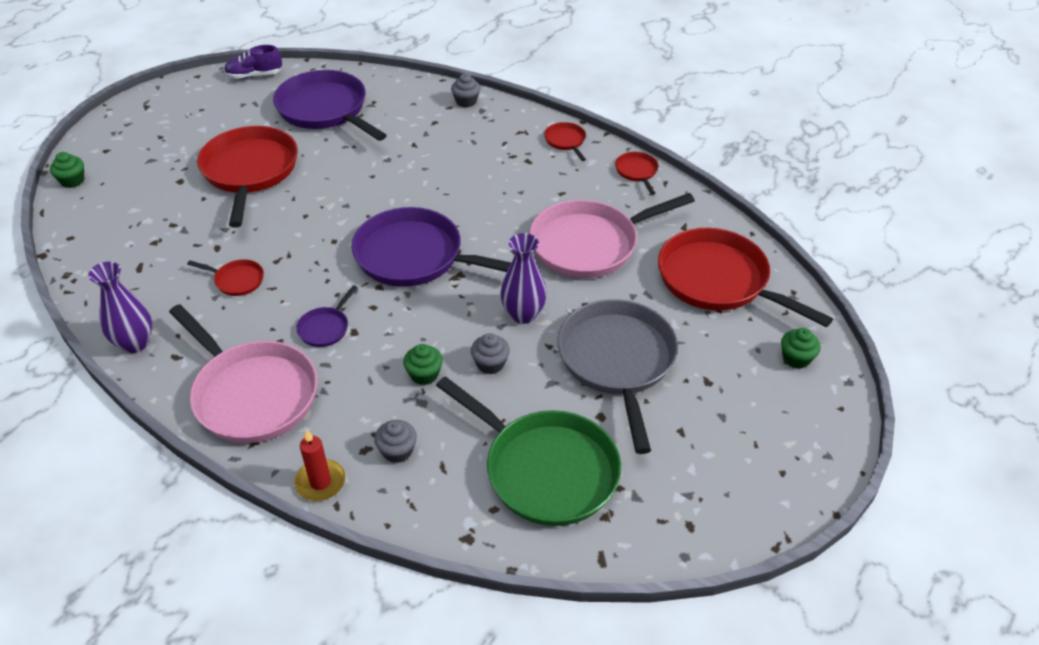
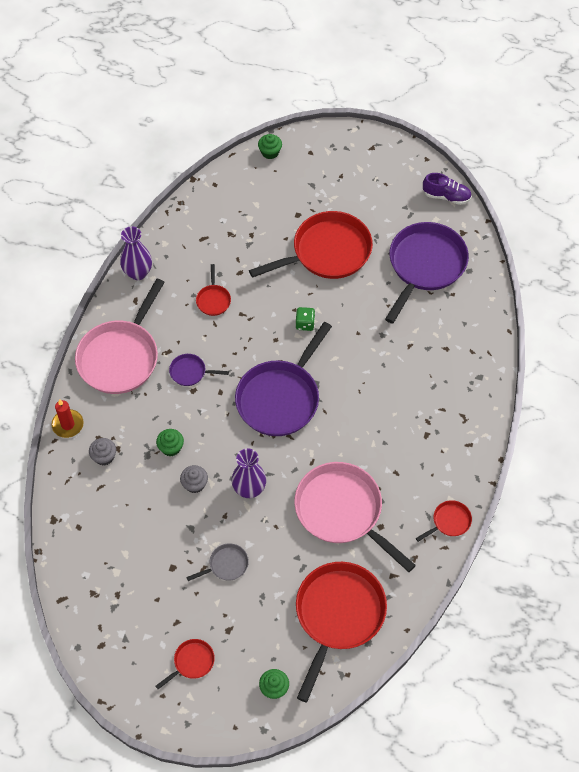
camera: 70 degrees right, 15 degrees up
(254, 75) = (446, 196): purple shoe -> purple shoe turned 135 degrees clockwise
(330, 212) = (305, 324): none -> green dice
(415, 256) = (280, 398): purple pan -> purple pan turned 150 degrees counterclockwise
(466, 101) = (486, 361): grey cupcake -> none
(545, 469) = (117, 547): green pan -> none
(566, 141) = (466, 455): red pan -> red pan (192, 662)
(618, 361) = (226, 565): grey pan -> grey pan, size x0.44

